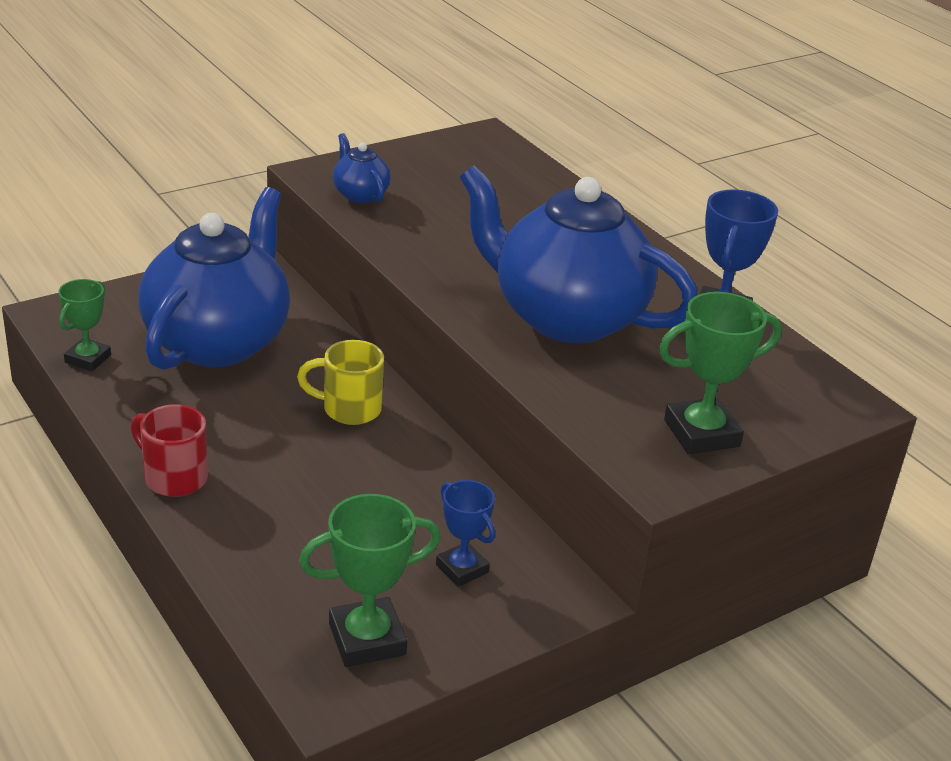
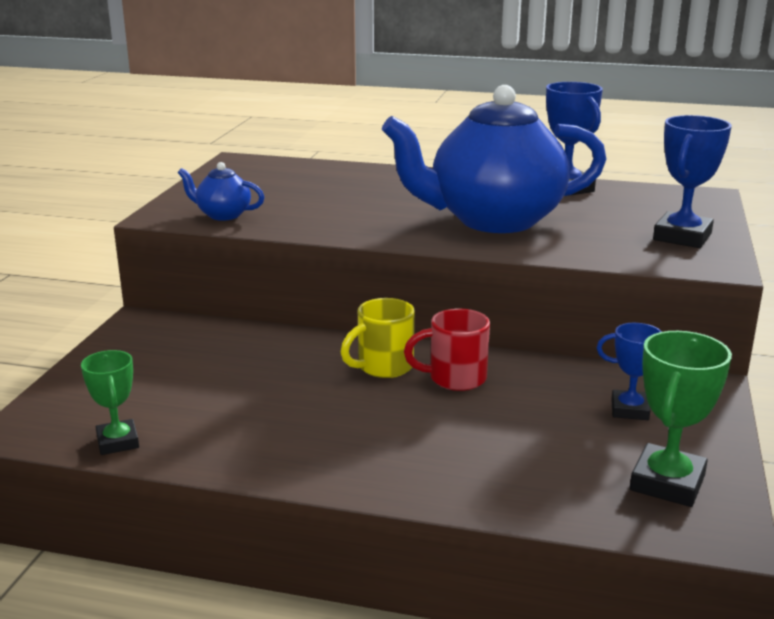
camera: 40 degrees left, 10 degrees down
(173, 477) = (348, 475): red mug -> red mug (455, 378)
(218, 342) = (208, 377): blue teapot -> none
(701, 433) = (682, 237): green trophy -> blue trophy

